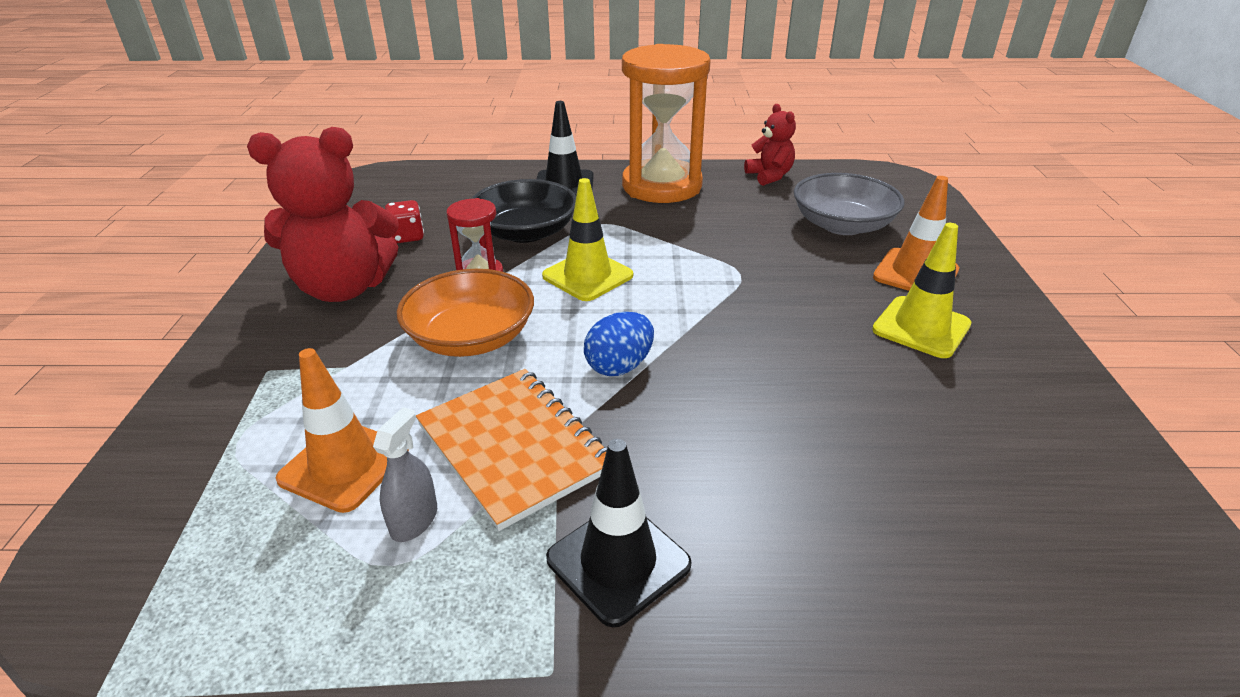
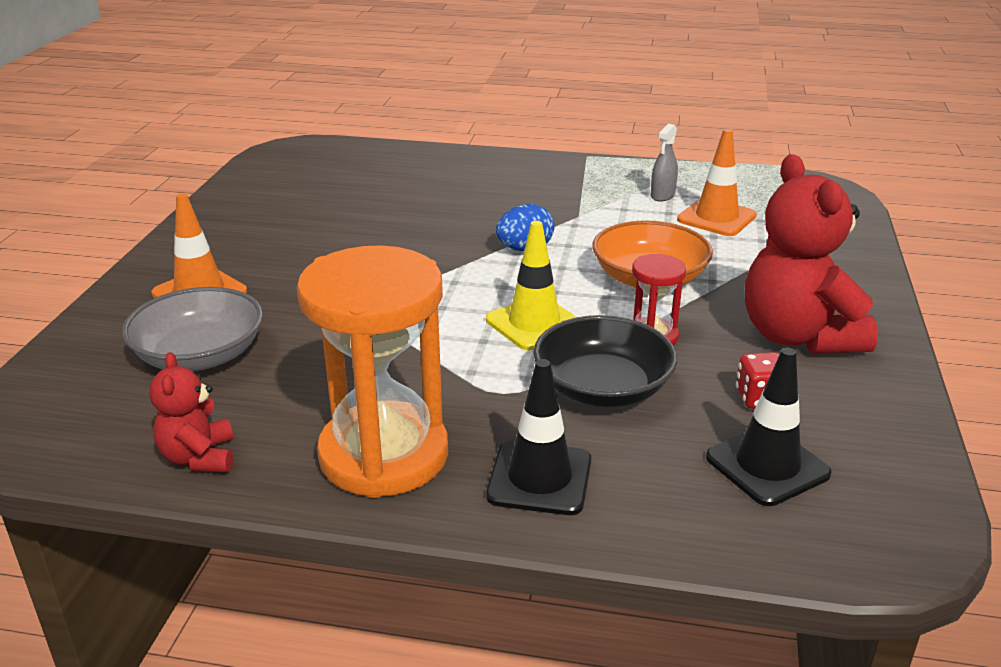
camera: 170 degrees left, 5 degrees down
(344, 288) = (798, 336): red teddy bear -> red teddy bear turned 105 degrees counterclockwise
(514, 447) = (607, 216): orange notebook -> none
(618, 562) = (551, 176): black traffic cone -> black traffic cone (767, 466)
(921, 327) = (260, 251): yellow traffic cone -> none

